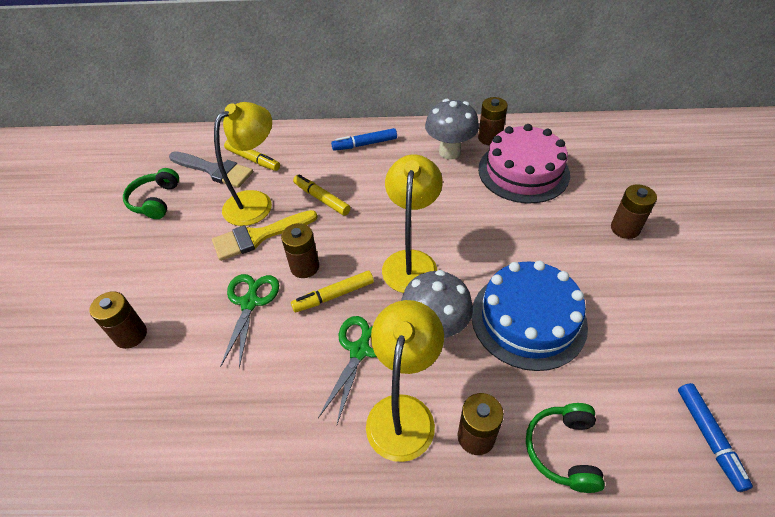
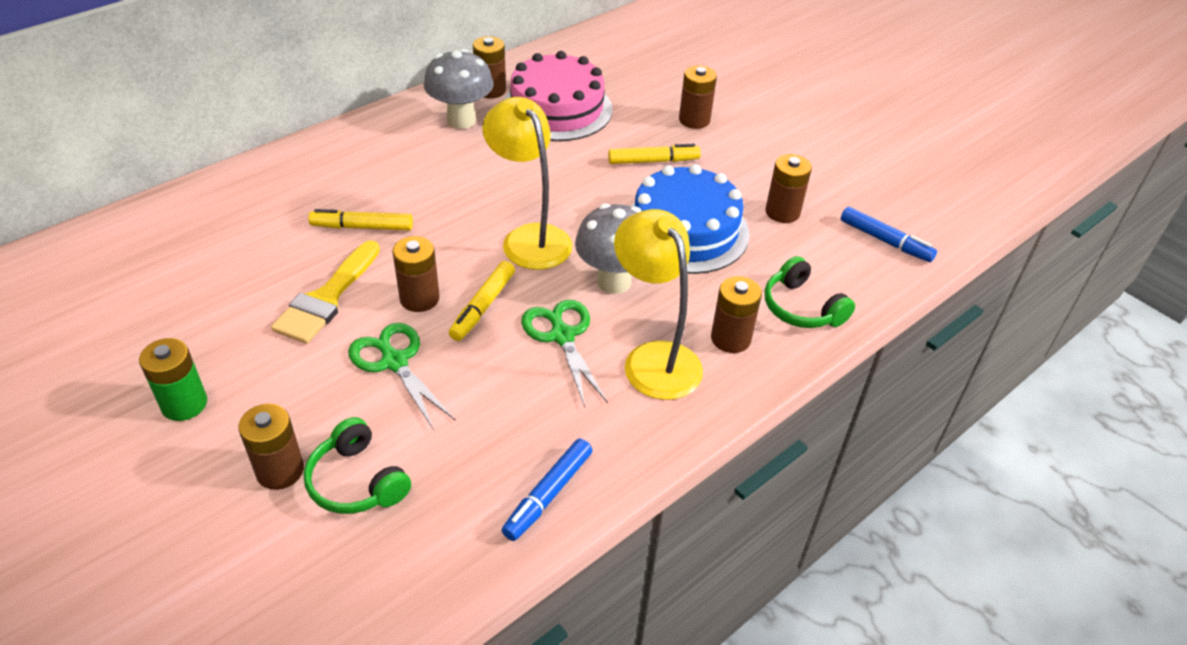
camera: 45 degrees left, 5 degrees down
(135, 261) = (184, 404): none -> green battery
(155, 201) = (125, 331): green headphones -> green headphones (357, 481)
(214, 170) = (174, 261): grey brush -> none
(253, 159) = (217, 226): yellow marker -> yellow marker (652, 161)
(256, 202) = (279, 267): yellow lamp -> none
(365, 144) = (352, 151): blue marker -> blue marker (548, 494)
(629, 350) = (782, 212): none -> brown battery

